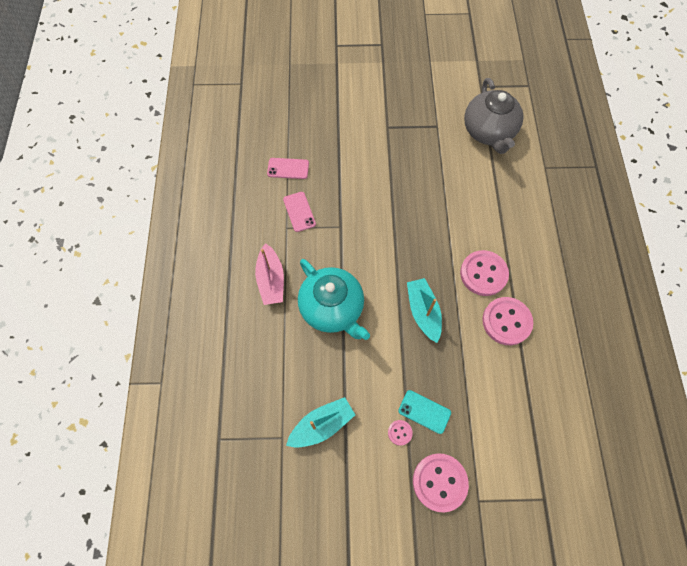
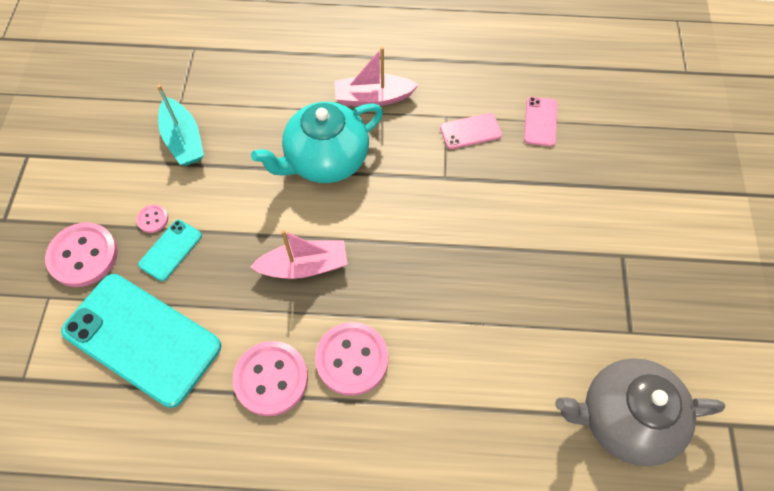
camera: 95 degrees right, 5 degrees down
(423, 312) = (304, 266): turquoise boat -> pink boat
(497, 416) = (142, 339): none -> turquoise phone

